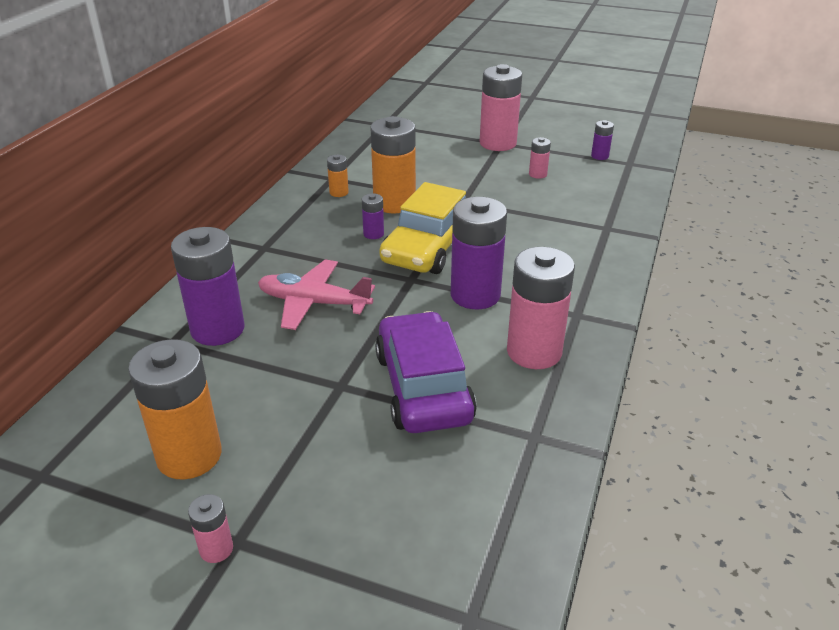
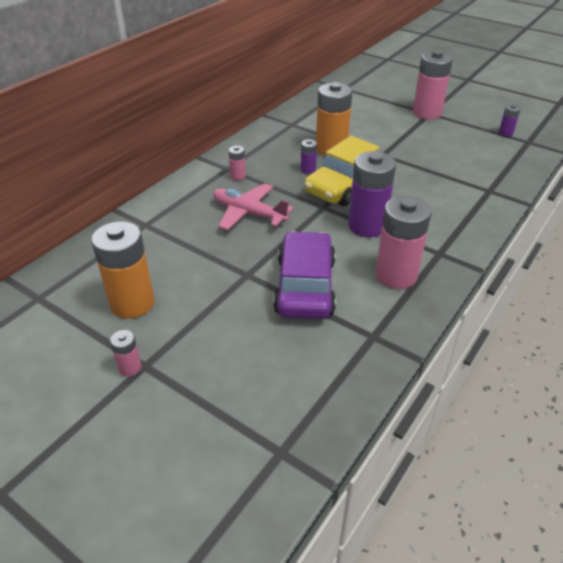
camera: 15 degrees right, 5 degrees up
(217, 329) = (178, 221): purple battery -> none
(339, 192) = (293, 135): orange battery -> none
(537, 174) = (449, 141): pink battery -> pink battery (238, 176)

